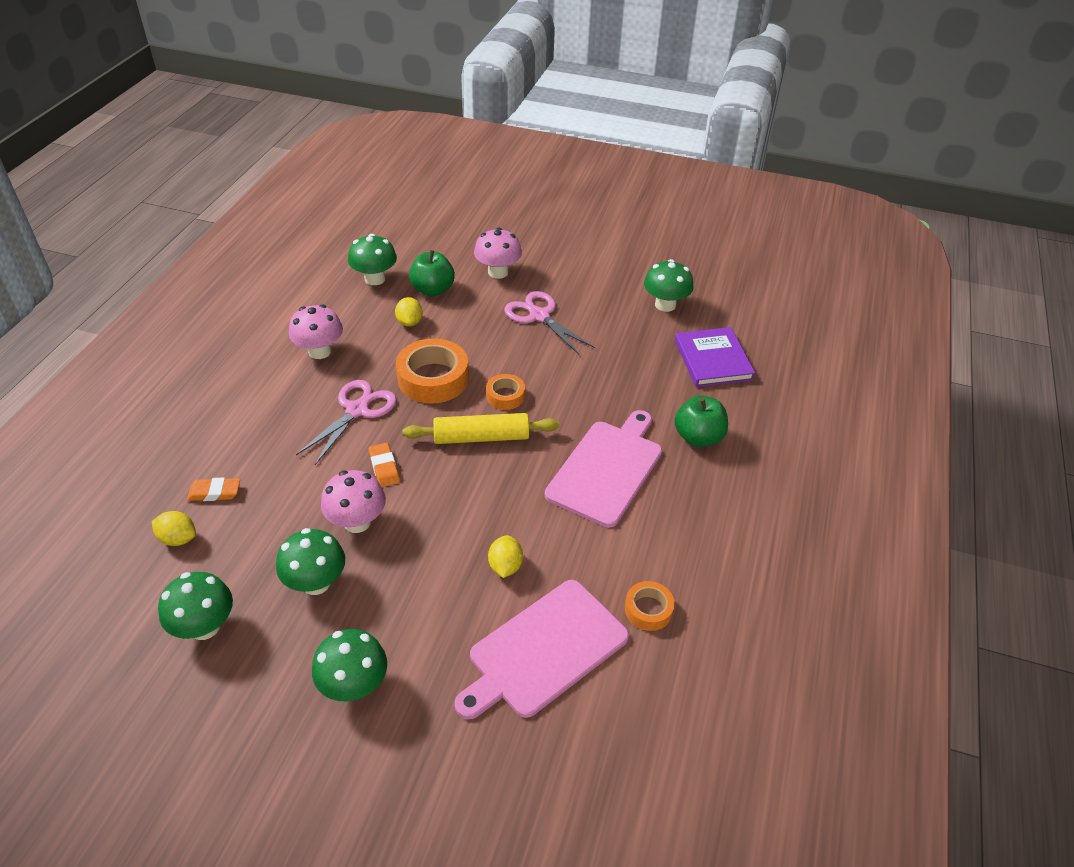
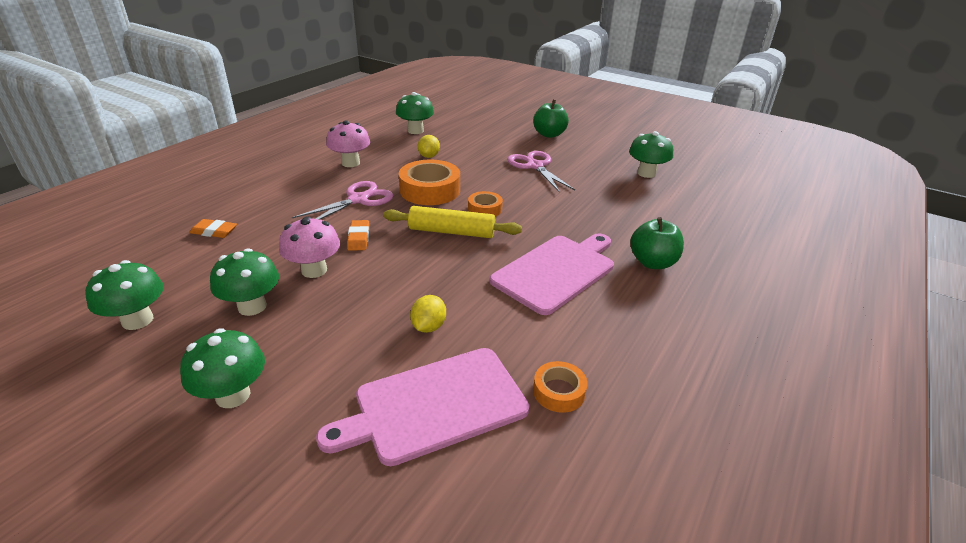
camera: 15 degrees right, 10 degrees down
(178, 539) = (164, 256): yellow lemon -> none
(432, 290) = (456, 141): green apple -> green apple (549, 134)
(498, 272) = (512, 138): pink mushroom -> none
(713, 360) = (680, 212): purple book -> none

